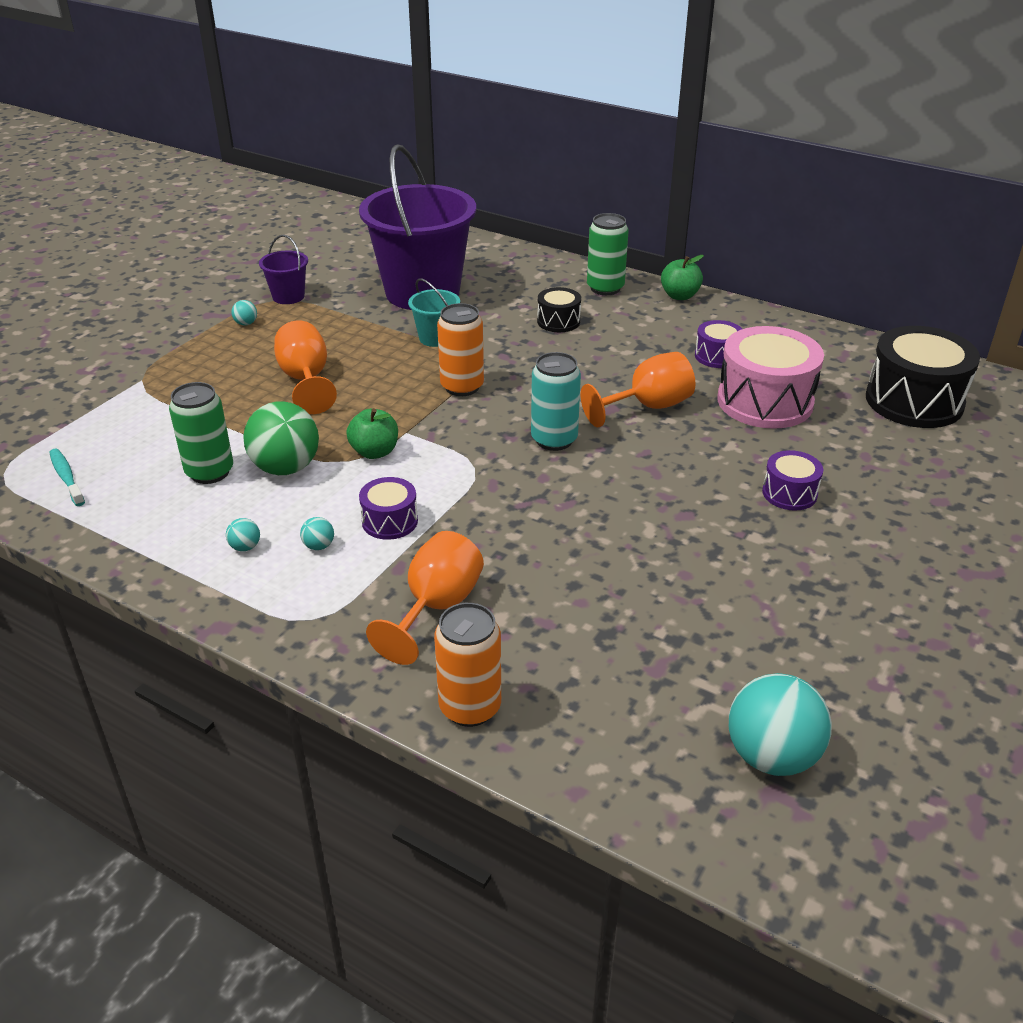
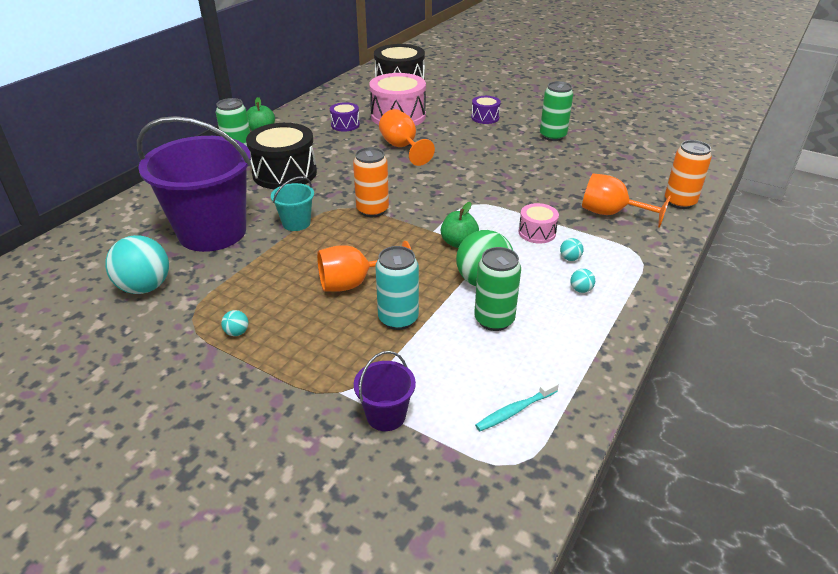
camera: 90 degrees left, 0 degrees up
(288, 296) = (187, 310): purple bucket -> purple bucket (386, 415)
(390, 521) = (537, 232): purple drum -> pink drum
(554, 440) = (440, 177): turquoise can -> turquoise can (398, 319)
(558, 321) = (284, 173): black drum -> black drum, size x1.96
(728, 572) = (552, 136): none -> green can
(771, 756) = (666, 136): turquoise ball -> turquoise ball (145, 287)

